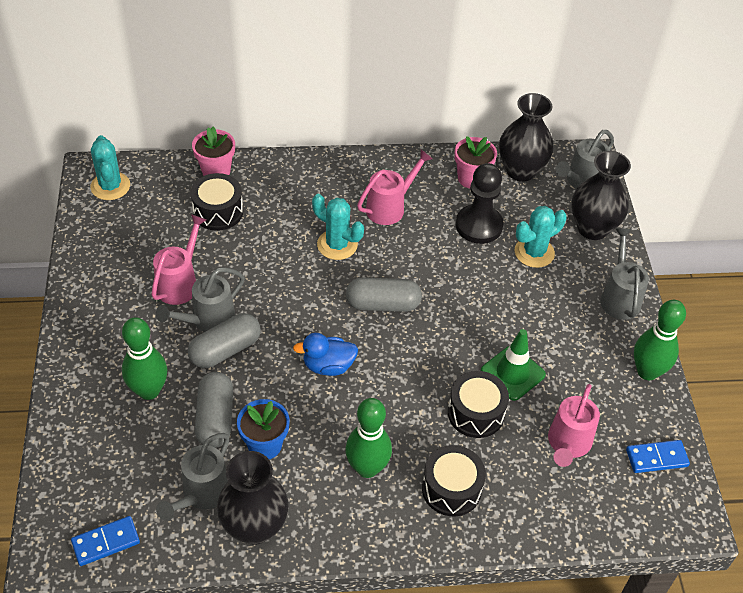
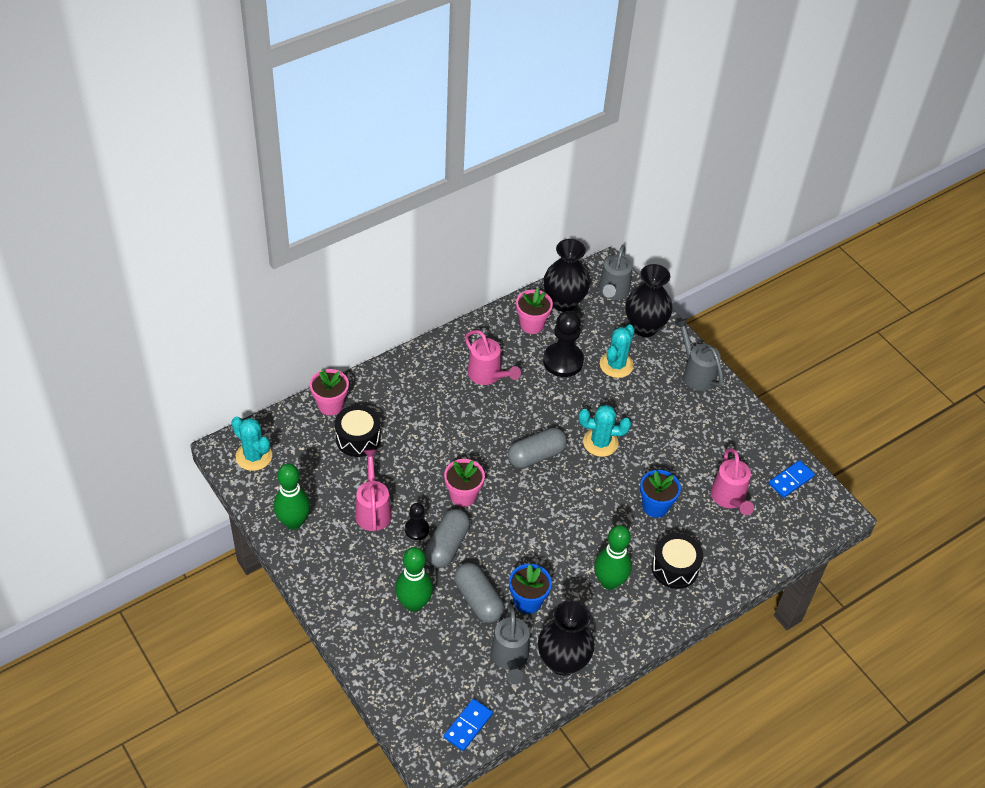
camera: 30 degrees left, 0 degrees up
(208, 320) = (416, 529): grey watering can -> black pawn
(278, 309) = (463, 495): none -> pink flower pot
(328, 366) = (530, 521): blue duck -> none
(337, 245) = (469, 424): turquoise cactus -> turquoise cactus (600, 442)
(390, 207) = (488, 375): pink watering can -> pink watering can turned 120 degrees clockwise
(475, 413) = (655, 506): black drum -> blue flower pot
(512, 373) = (661, 465): green traffic cone -> none
(647, 371) = (748, 421): green bowling pin -> green bowling pin (293, 522)

